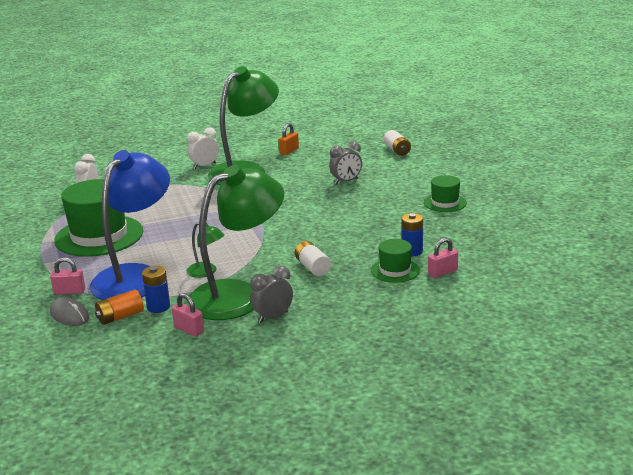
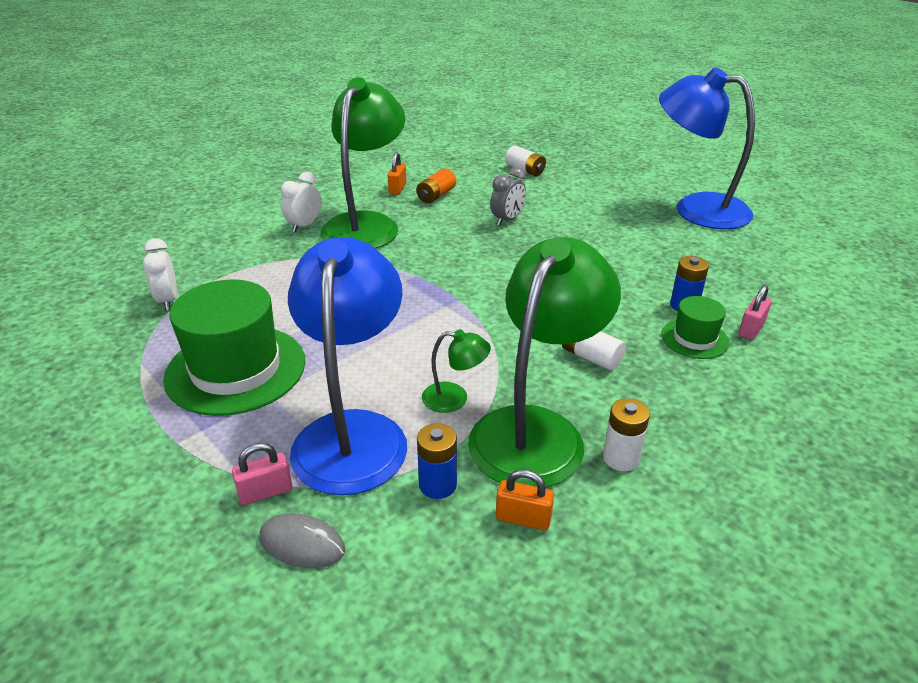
camera: 25 degrees left, 10 degrees up
(120, 317) = (392, 523): orange battery -> orange battery (436, 196)
(189, 330) = (523, 518): pink padlock -> orange padlock
(273, 317) = (621, 458): grey clock -> white battery
(445, 203) = (648, 230): green hat -> none
(502, 194) = (696, 209): none -> blue lamp

